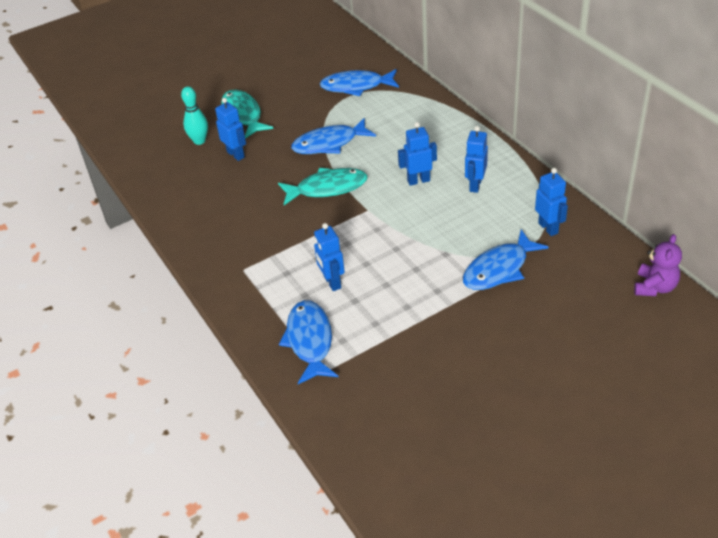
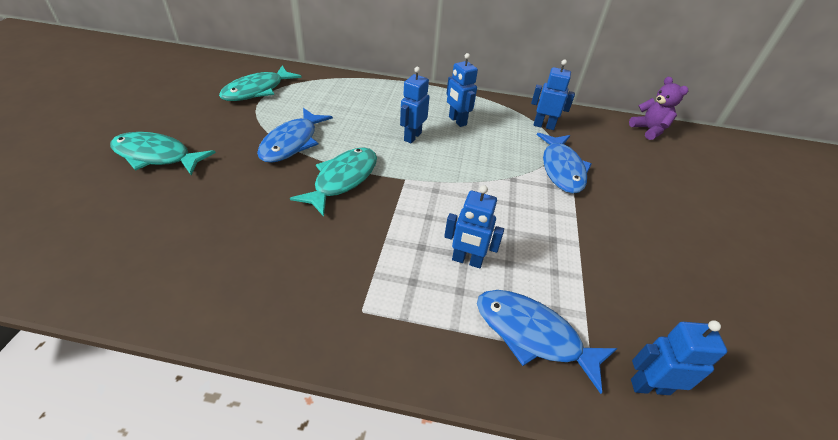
camera: 55 degrees left, 0 degrees up
(199, 141) = (126, 204): turquoise bowling pin -> none
(236, 154) = (196, 196): blue robot -> blue robot (649, 386)
(356, 86) = (257, 90): blue fish -> turquoise fish

